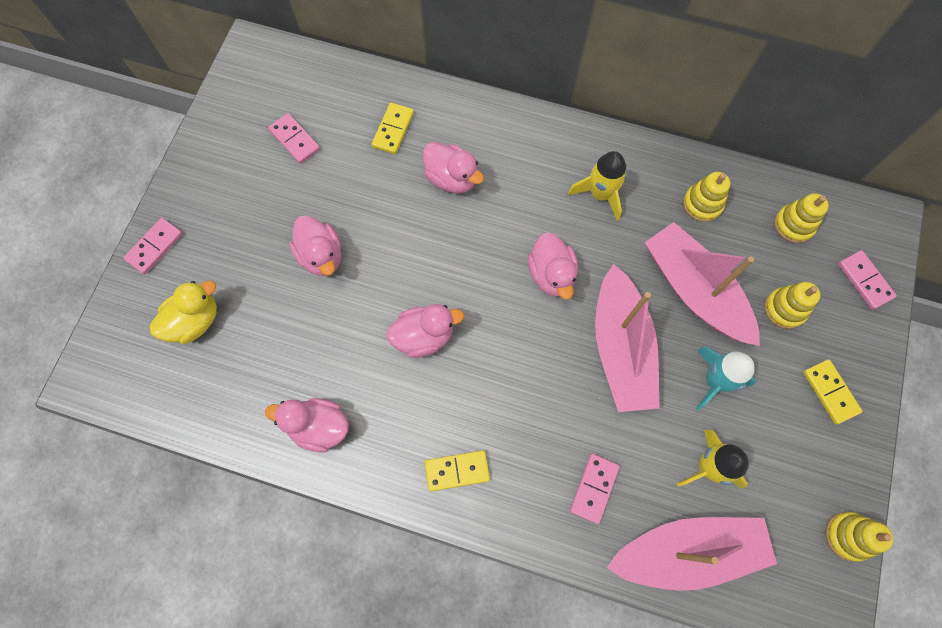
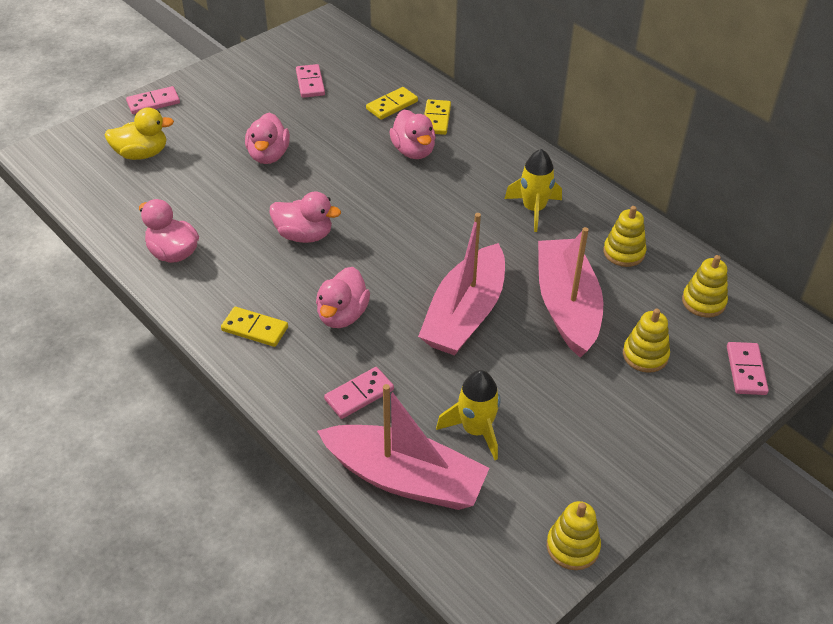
camera: 30 degrees right, 25 degrees down
(551, 275) = (445, 242): pink duck -> pink duck (342, 315)
(715, 381) = (534, 374): turquoise rocket -> none
(830, 392) = (643, 433): yellow domino -> yellow domino (436, 119)

